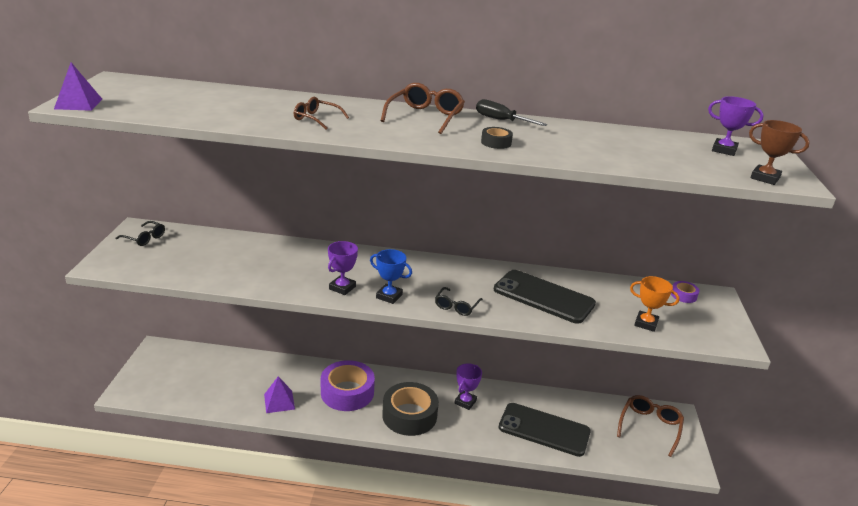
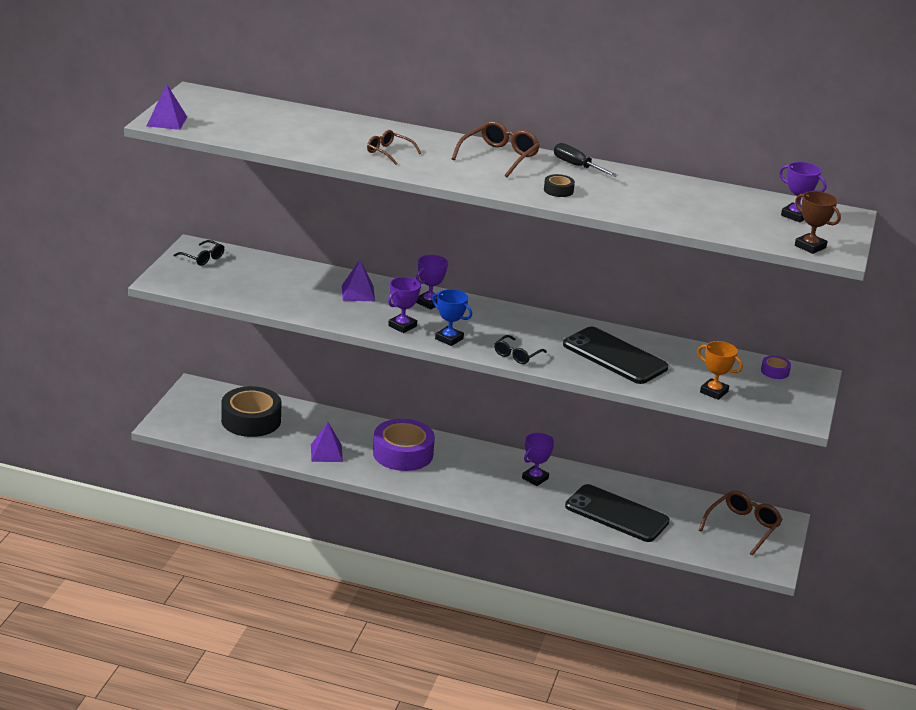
camera: 10 degrees right, 0 degrees up
(295, 258) = (358, 293): none -> purple pyramid
(363, 261) = (429, 303): none -> purple trophy
(409, 415) = (468, 483): black tape -> black tape (251, 420)

